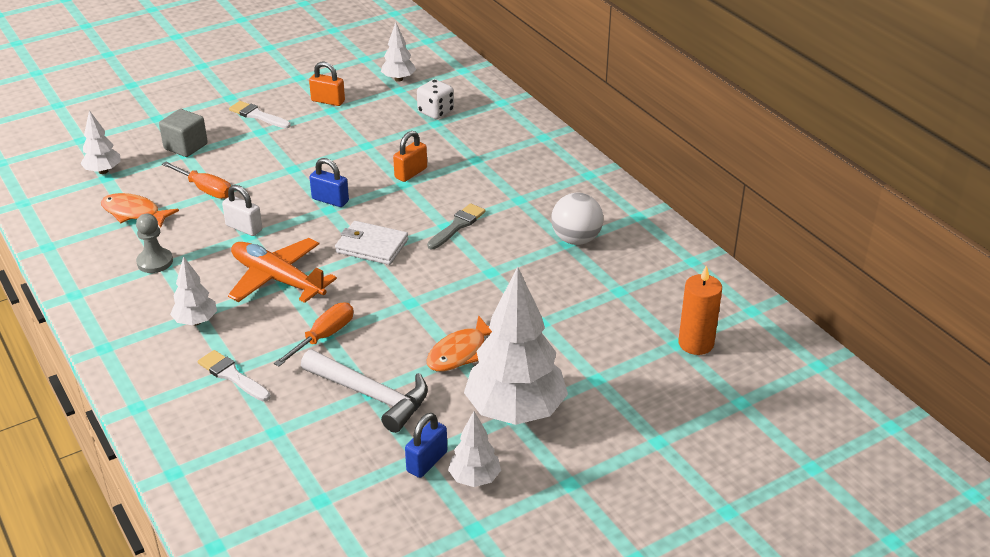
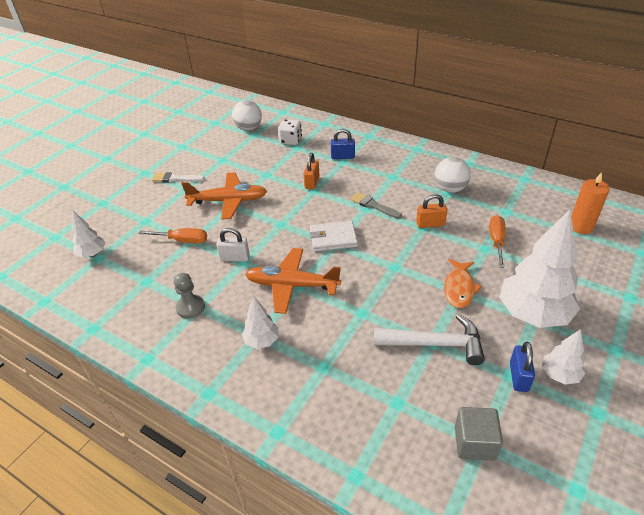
camera: 25 degrees left, 5 degrees up
(134, 213) = (143, 276): orange fish -> none
(186, 146) = (141, 215): grey cube -> grey cube (474, 443)
(232, 375) = (326, 372): white brush -> none
(293, 162) = (228, 201): none -> orange plane
(323, 337) = (362, 314): orange screwdriver -> orange screwdriver (496, 241)
(328, 101) = (215, 155): orange padlock -> orange padlock (430, 224)
(330, 200) = (277, 217): blue padlock -> blue padlock (342, 157)
(398, 79) = (248, 128): white tree -> white ball
(457, 225) = (373, 205): grey brush -> grey brush turned 60 degrees counterclockwise

